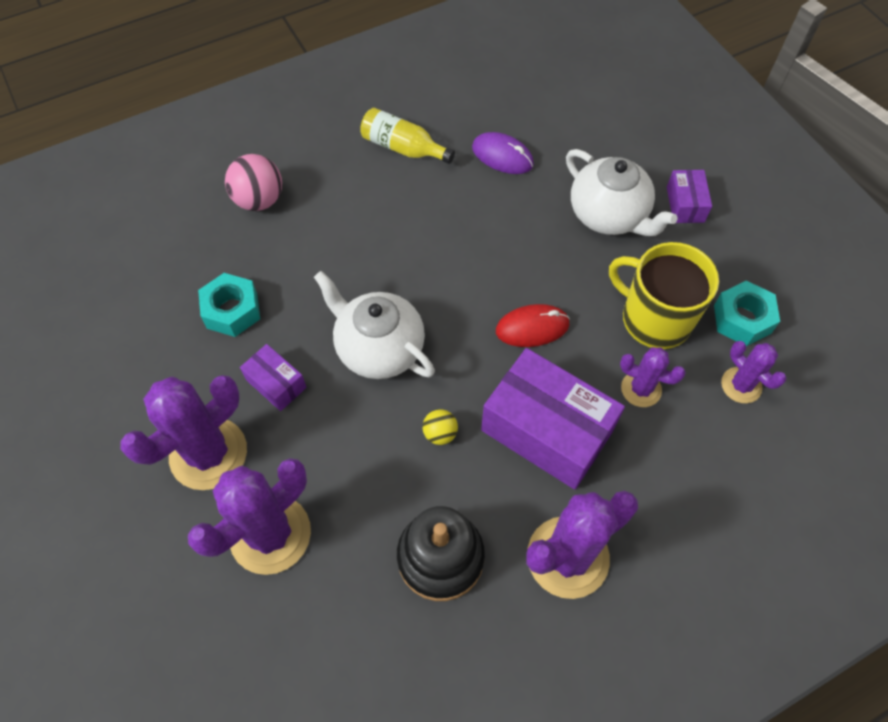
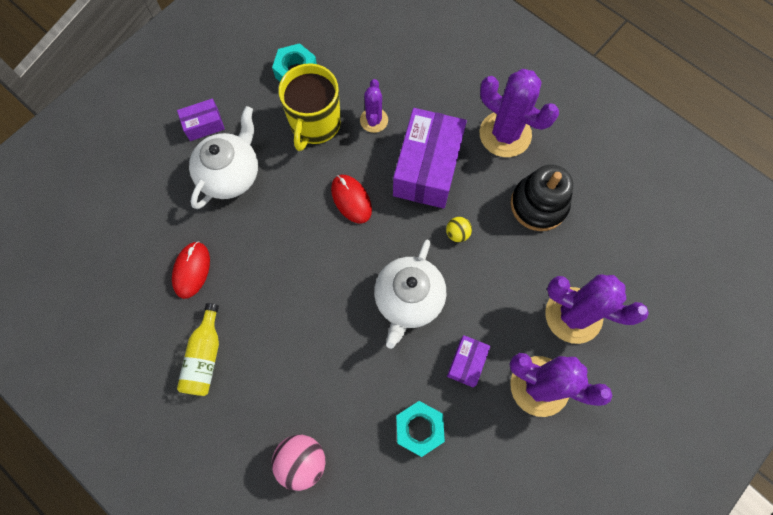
camera: 110 degrees left, 10 degrees up
(502, 156) = (191, 270): purple mouse -> red mouse
(741, 385) = (348, 64): purple cactus -> none

